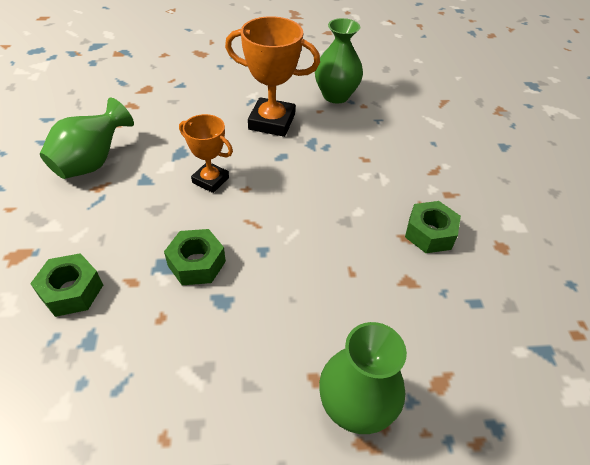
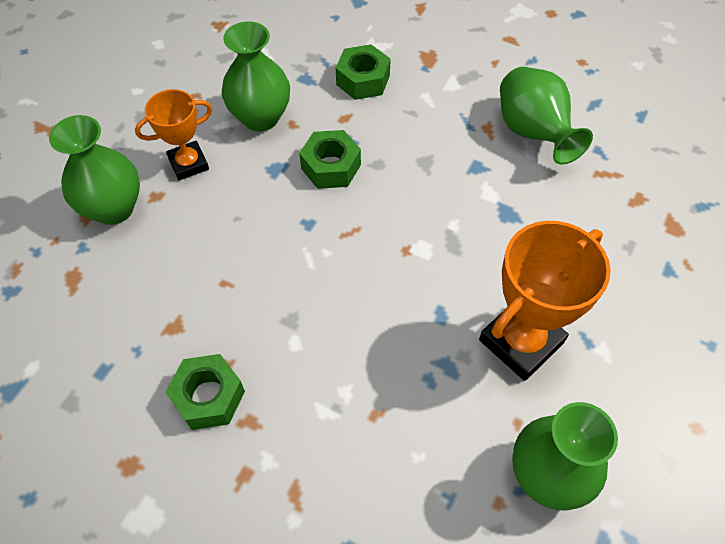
camera: 125 degrees right, 10 degrees up
(166, 350) = (261, 117): none -> green vase
(210, 180) = (441, 223): orange trophy -> orange trophy (188, 164)

